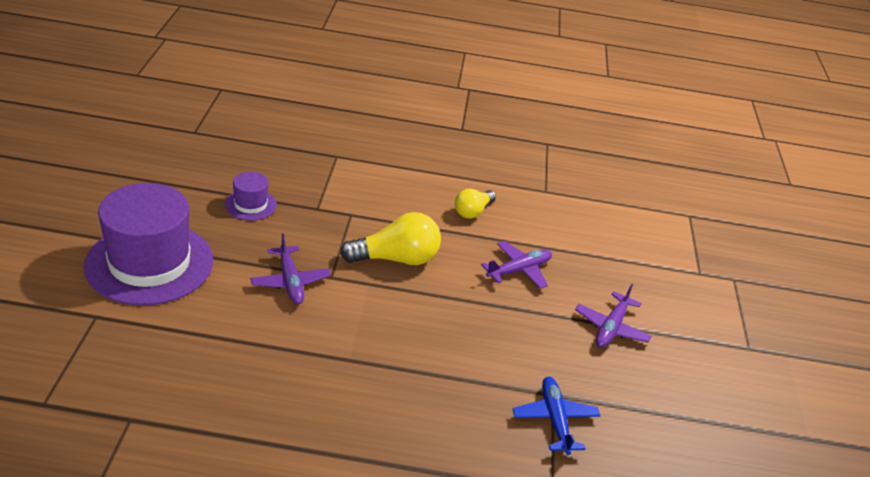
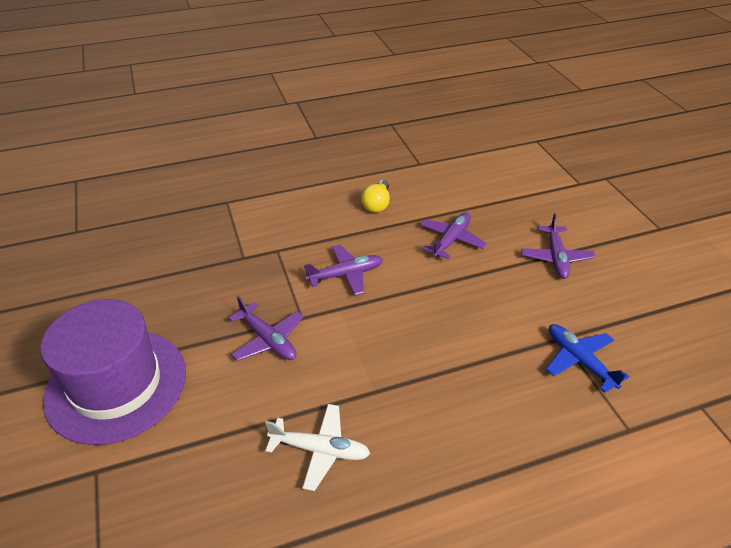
camera: 20 degrees left, 5 degrees up
(250, 204) = (179, 280): purple hat -> none
(271, 380) = (320, 450): none -> white plane
(396, 259) = (345, 274): yellow light bulb -> purple plane

